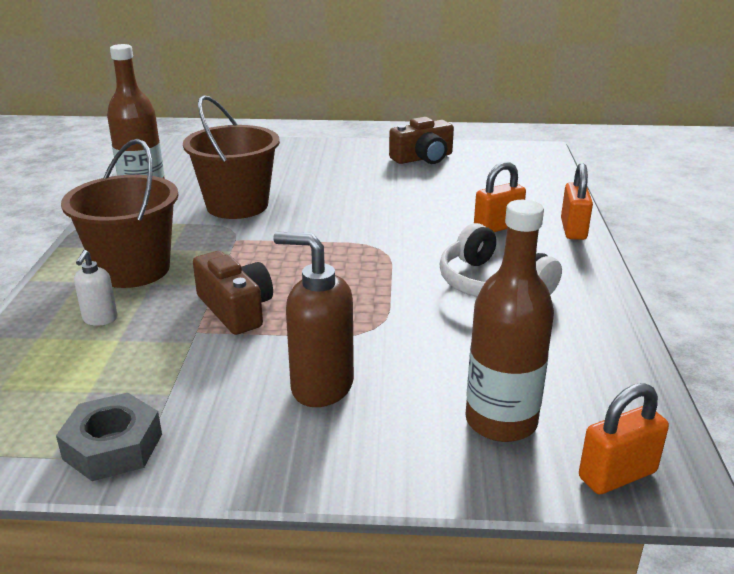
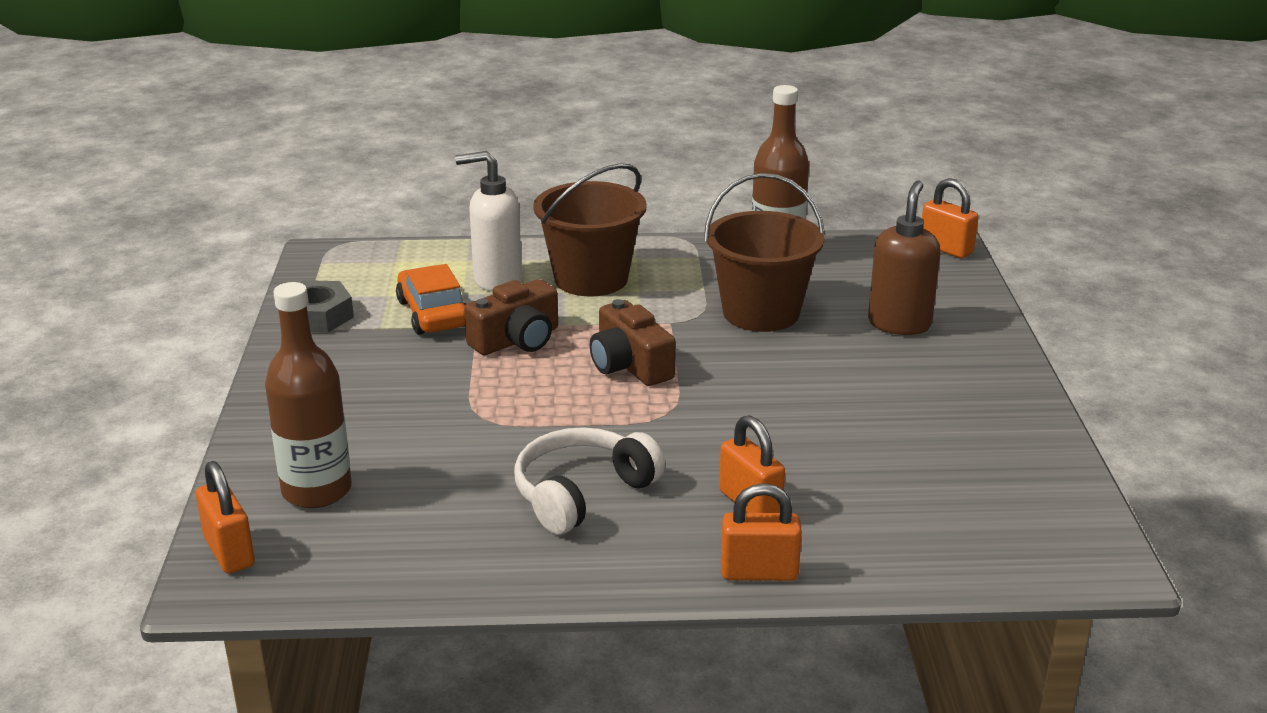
camera: 85 degrees right, 0 degrees up
(100, 319) = (496, 280): white soap dispenser -> white soap dispenser, size x1.88
(155, 358) = (433, 313): none -> orange car
(175, 144) = (946, 249): none -> orange padlock
(321, 387) = (382, 395): brown soap dispenser -> brown soap dispenser (899, 324)
(423, 158) = (993, 439): brown camera -> brown camera (630, 365)

